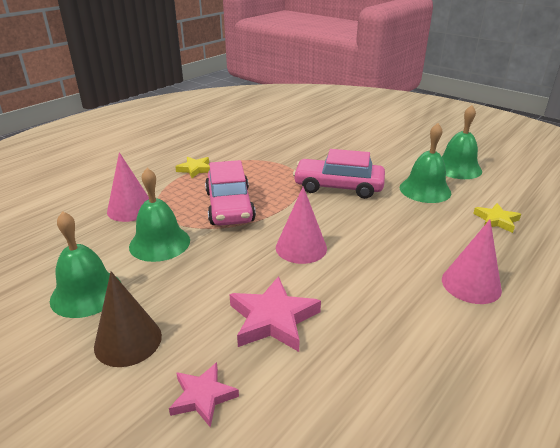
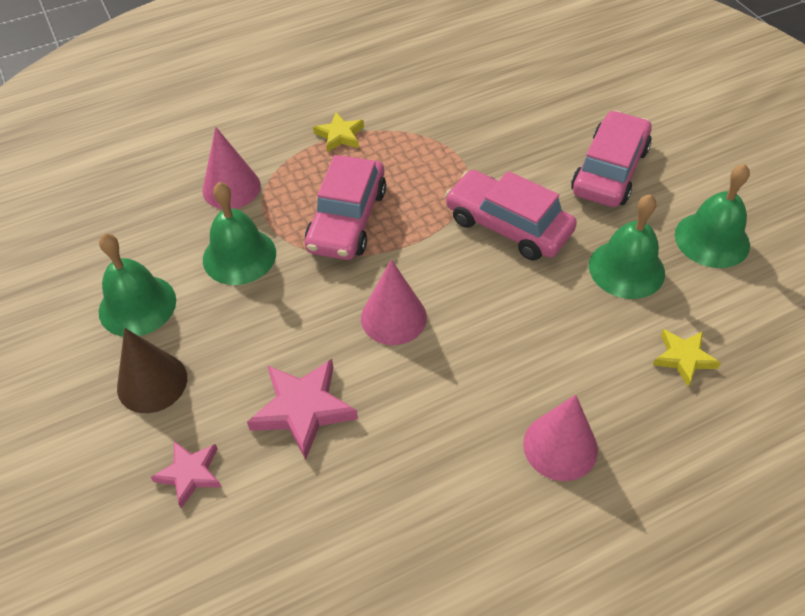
camera: 25 degrees right, 20 degrees up
(375, 153) = (610, 171): none -> pink car

